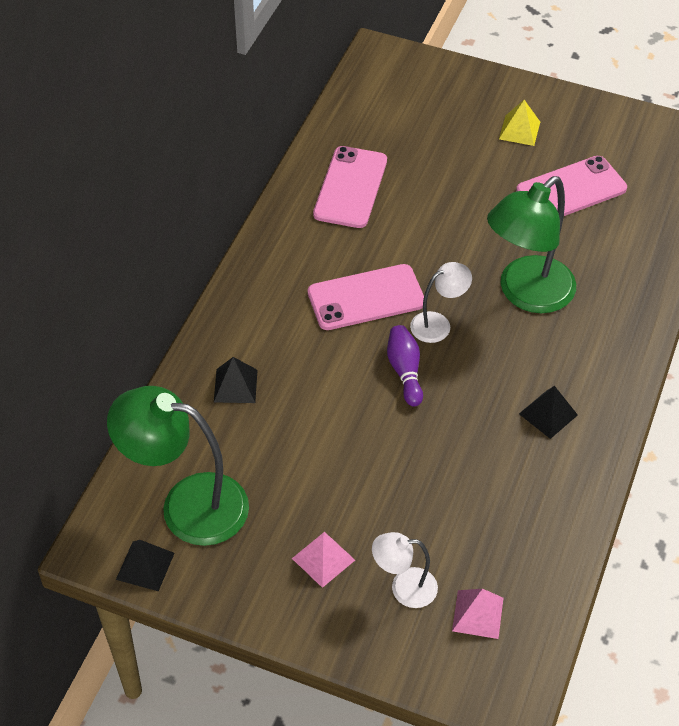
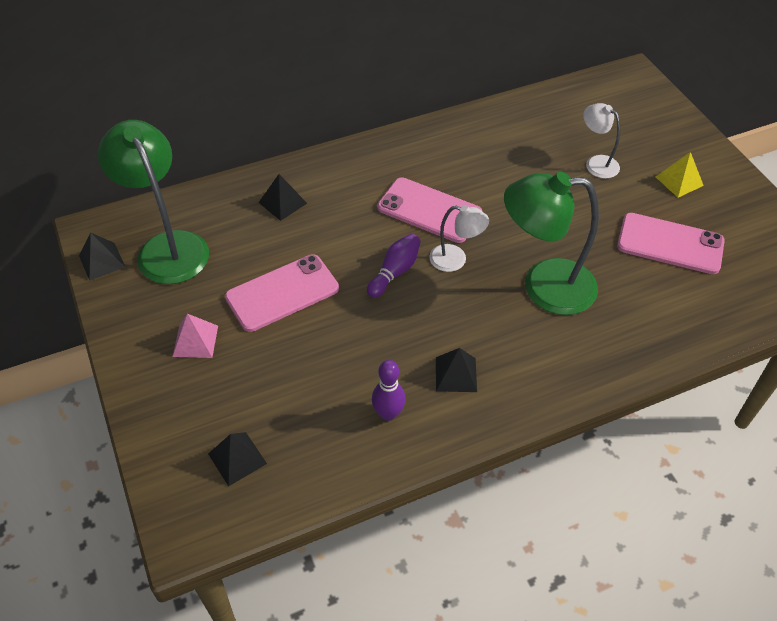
camera: 45 degrees right, 0 degrees up
(350, 187) = (507, 140): pink phone -> pink phone (282, 293)
(404, 588) = (216, 400): white lamp -> white lamp (596, 163)
(478, 614) = (237, 458): pink pyramid -> black pyramid
(539, 484) = (388, 413): none -> purple bowling pin

